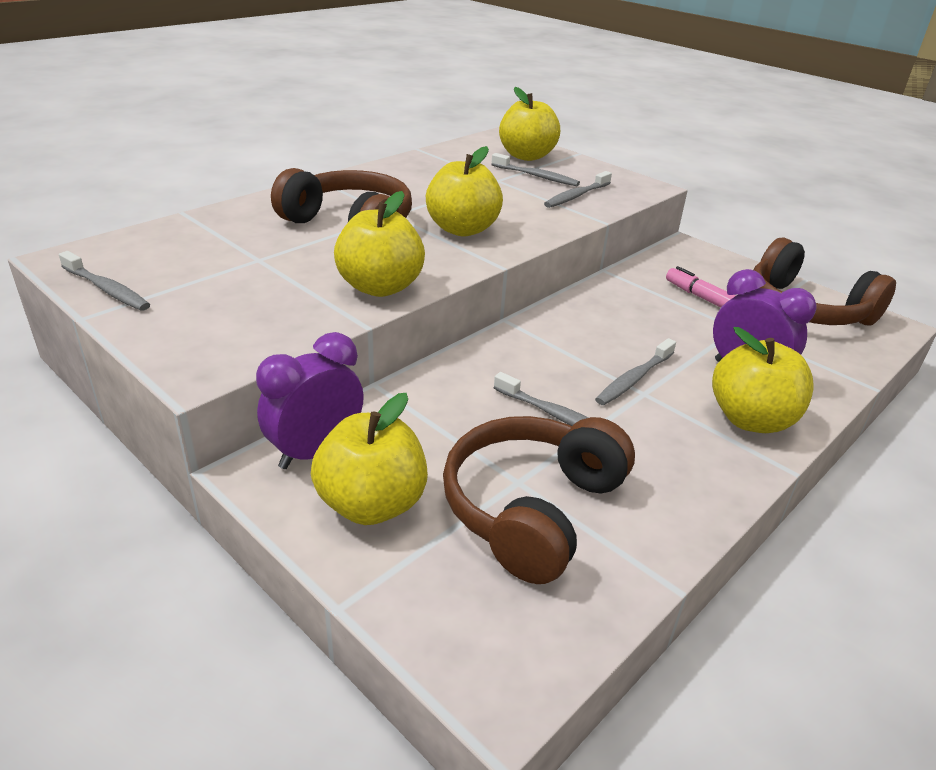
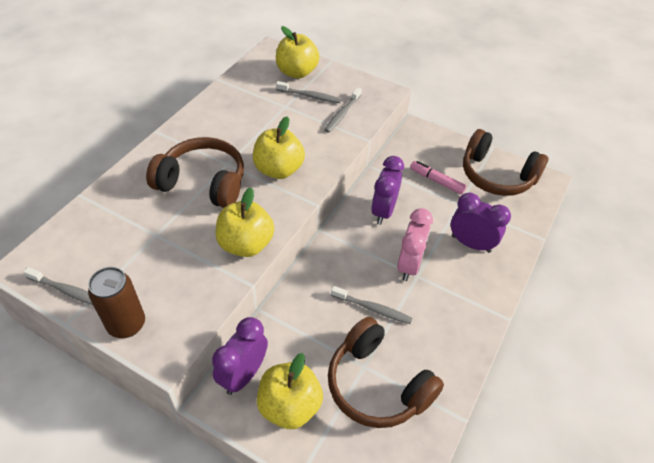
camera: 15 degrees left, 15 degrees up
(163, 333) = (126, 324): none -> brown can
(532, 509) = (377, 384): brown headphones -> brown headphones turned 60 degrees counterclockwise
(610, 316) = (383, 211): none -> purple clock
(634, 379) = (409, 265): grey toothbrush -> pink clock
(751, 419) = (480, 283): yellow apple -> none

